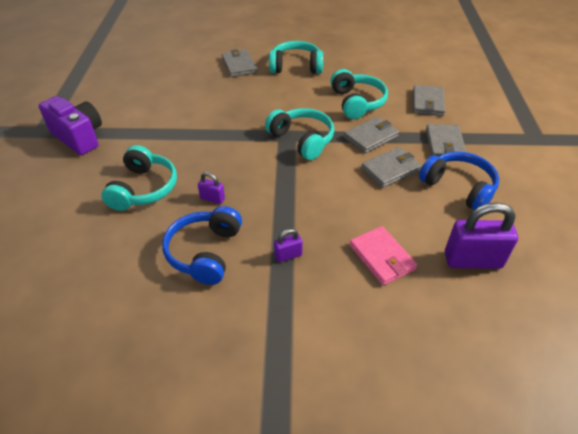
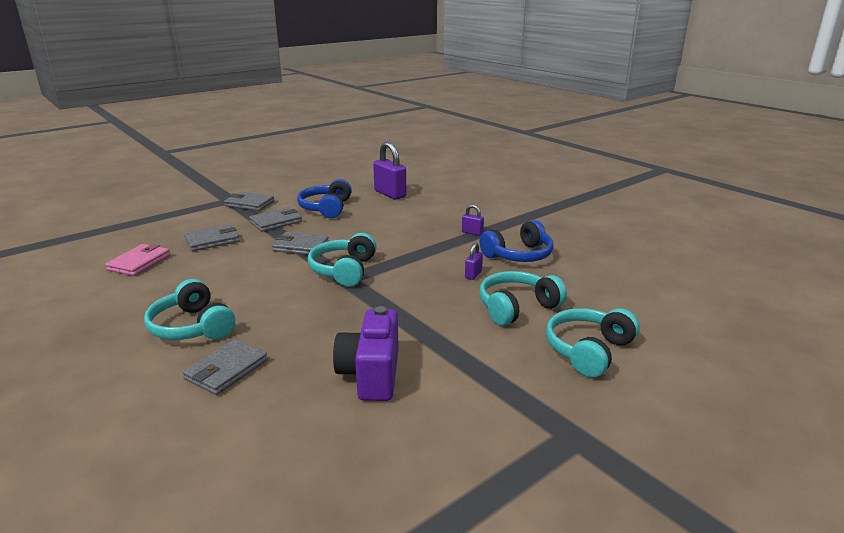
camera: 130 degrees left, 20 degrees down
(79, 137) = (532, 395): purple camera -> purple camera (371, 374)
(212, 199) = (473, 274): purple padlock -> purple padlock turned 45 degrees clockwise
(357, 102) = (246, 268): turquoise headphones -> turquoise headphones (588, 350)
(382, 257) = (427, 211): pink wallet -> pink wallet (139, 262)
(390, 170) = (336, 229): grey wallet -> grey wallet (249, 204)

